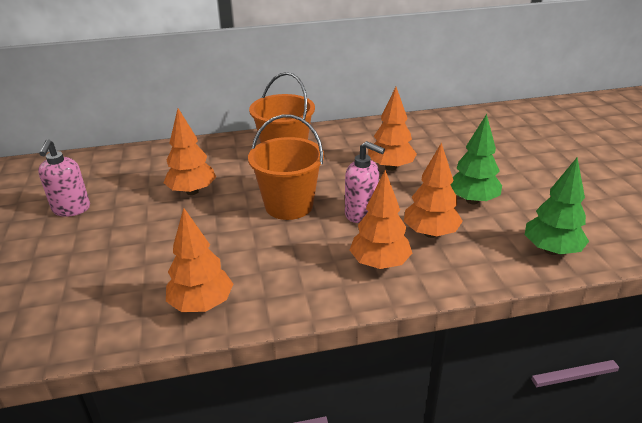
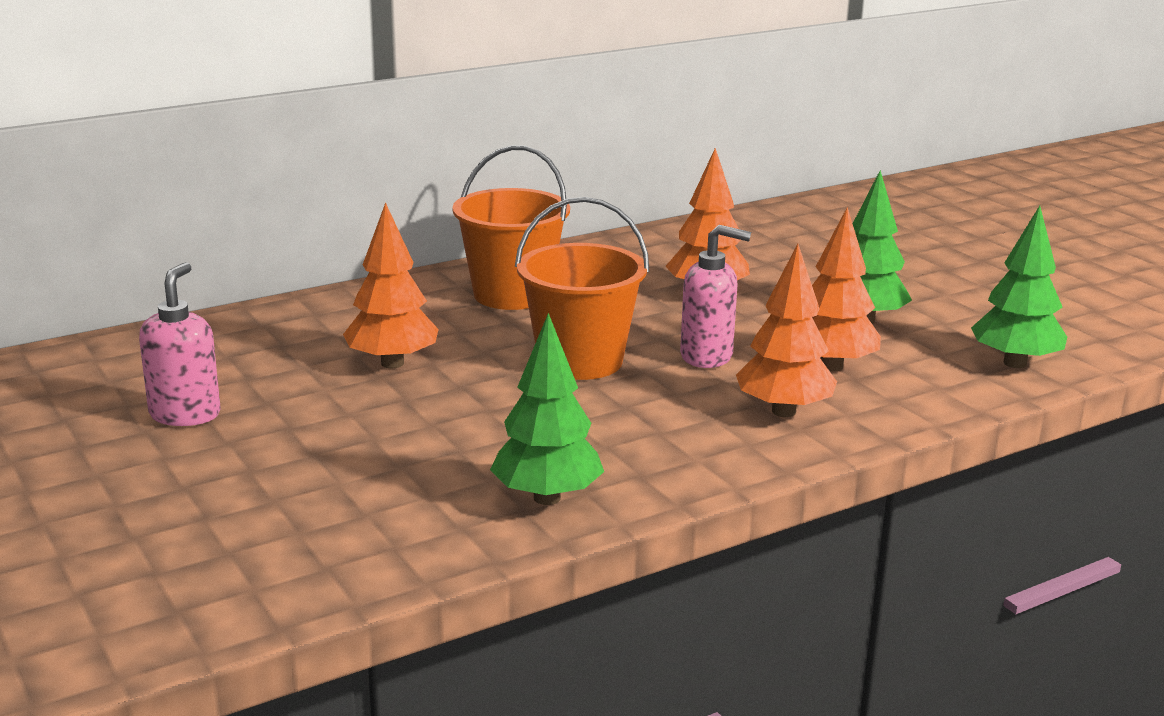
camera: 20 degrees left, 10 degrees down
(71, 209) = (185, 414): pink soap dispenser -> pink soap dispenser turned 150 degrees counterclockwise
(201, 304) = (547, 498): orange tree -> green tree

